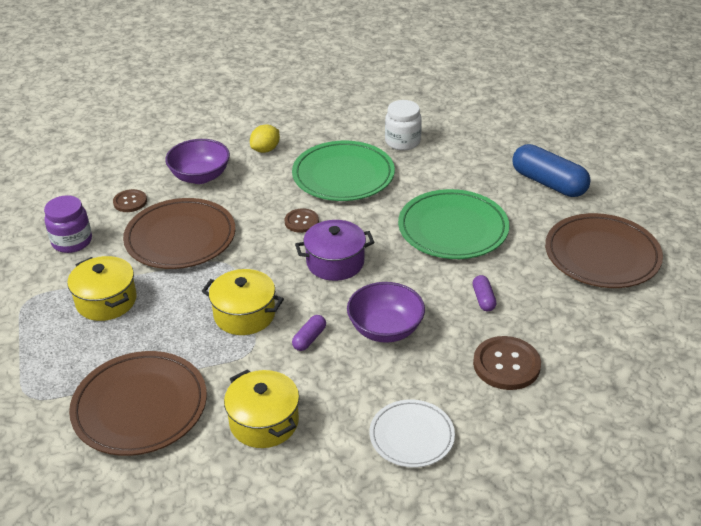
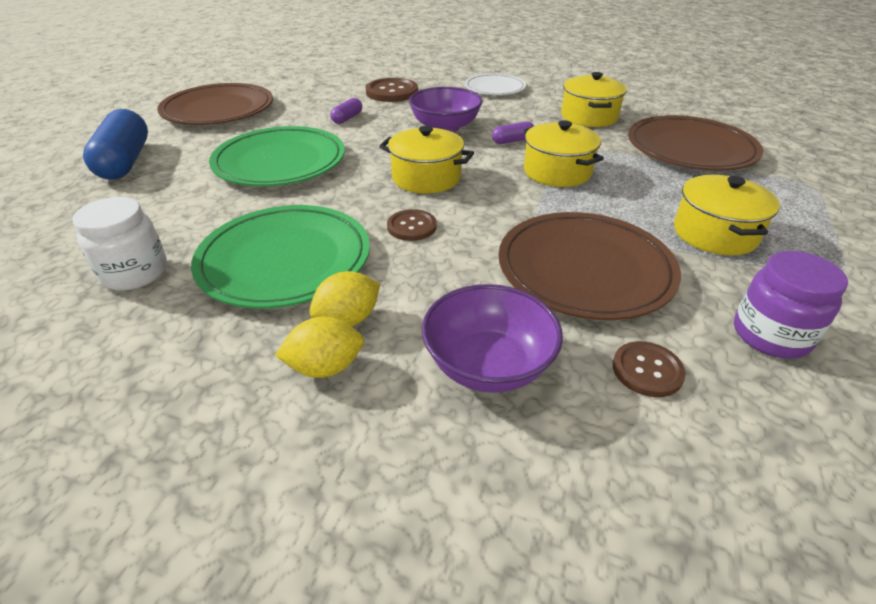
camera: 145 degrees left, 0 degrees up
(277, 167) = (348, 319): none -> yellow lemon
(335, 262) = (426, 178): purple pot -> yellow pot

